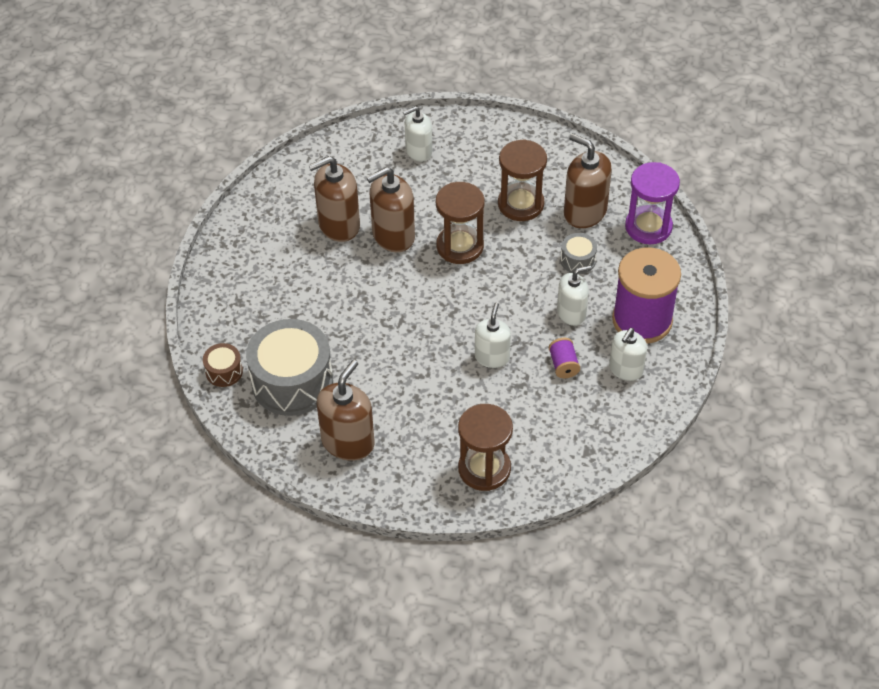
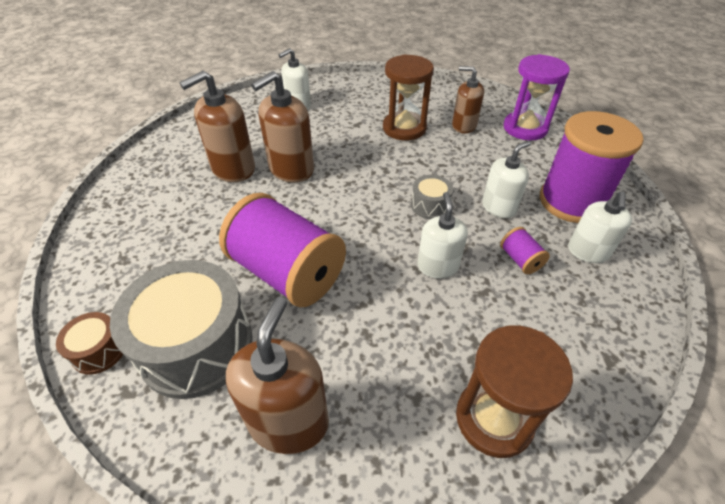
camera: 15 degrees left, 5 degrees down
(368, 339) = (287, 273): none -> purple spool
(460, 246) = (361, 168): brown hourglass -> none
(578, 260) = (478, 162): grey drum -> grey drum (430, 205)
(585, 212) = (464, 126): brown soap dispenser -> brown soap dispenser, size x0.66

